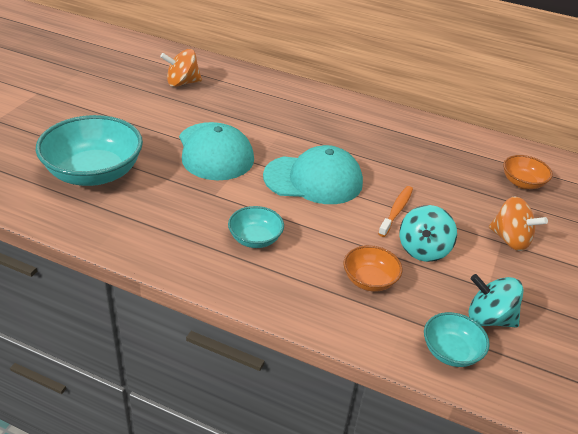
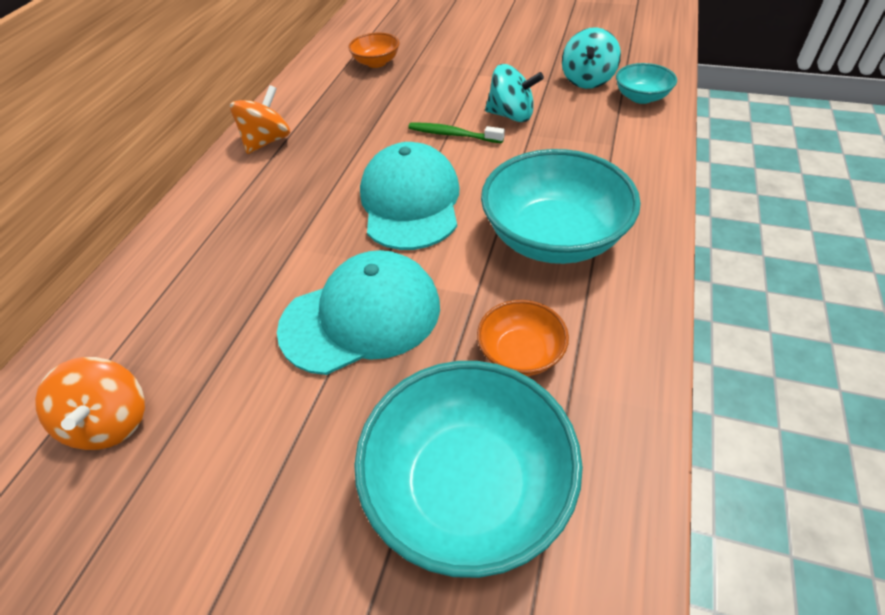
camera: 90 degrees left, 10 degrees up
(255, 239) = (553, 237): turquoise bowl -> turquoise bowl, size x1.98
(369, 280) = (577, 145): orange bowl -> orange bowl (520, 353)
(396, 211) = (453, 135): orange toothbrush -> green toothbrush
(510, 240) = (472, 70): orange spinning top -> orange spinning top (267, 141)

